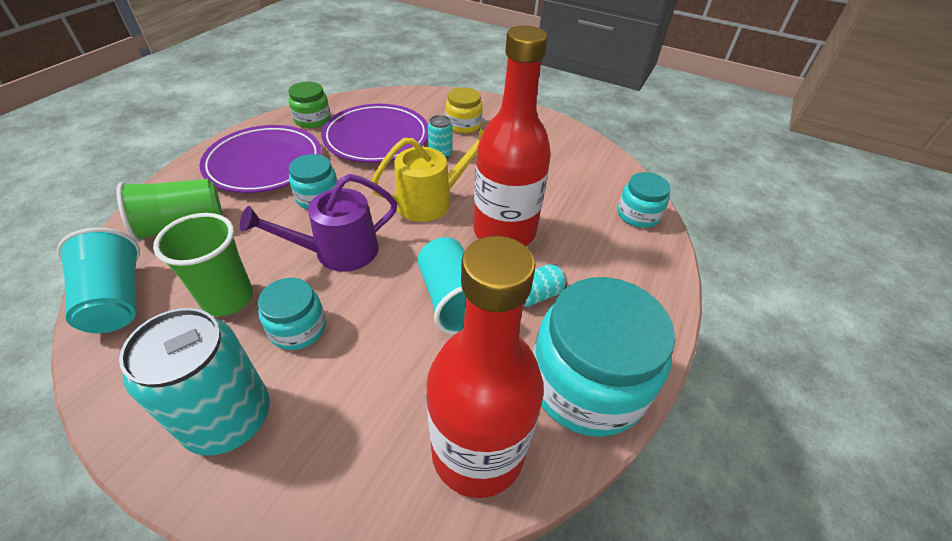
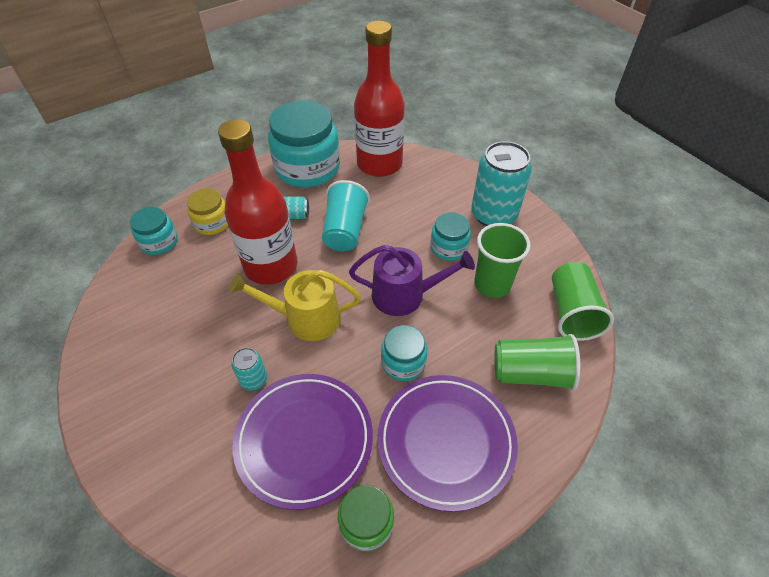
camera: 150 degrees left, 5 degrees up
(116, 299) = (571, 312): turquoise cup -> green cup
(463, 125) = (189, 424): yellow jar -> yellow jar (212, 223)

